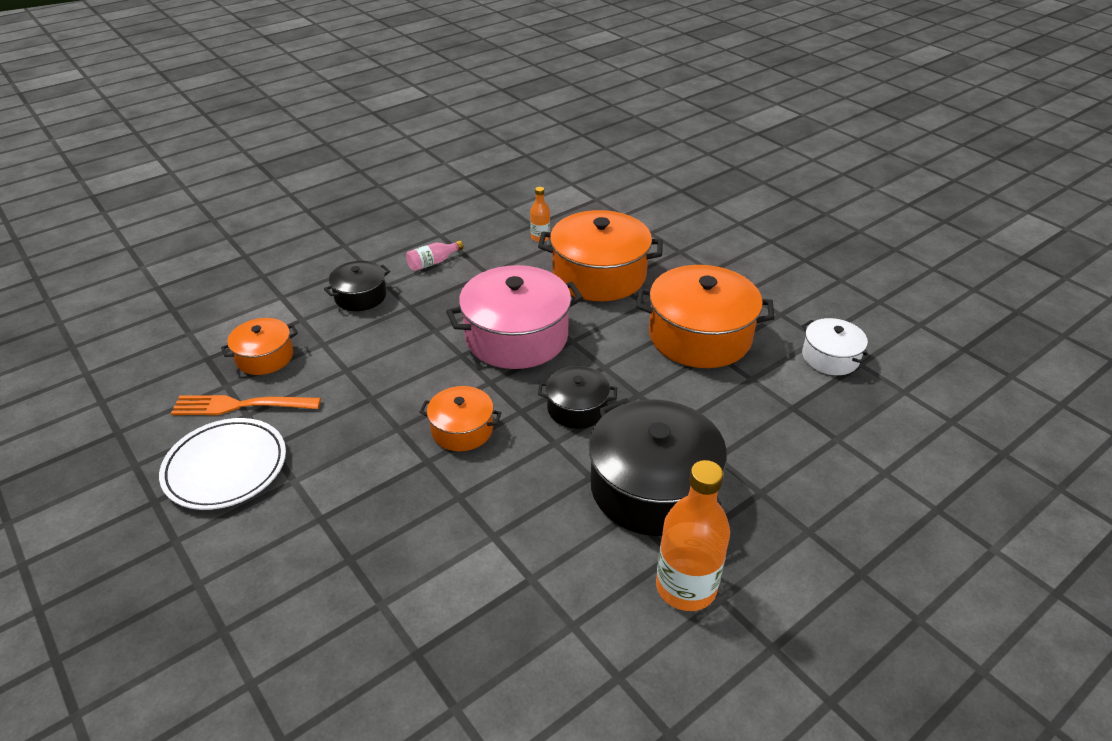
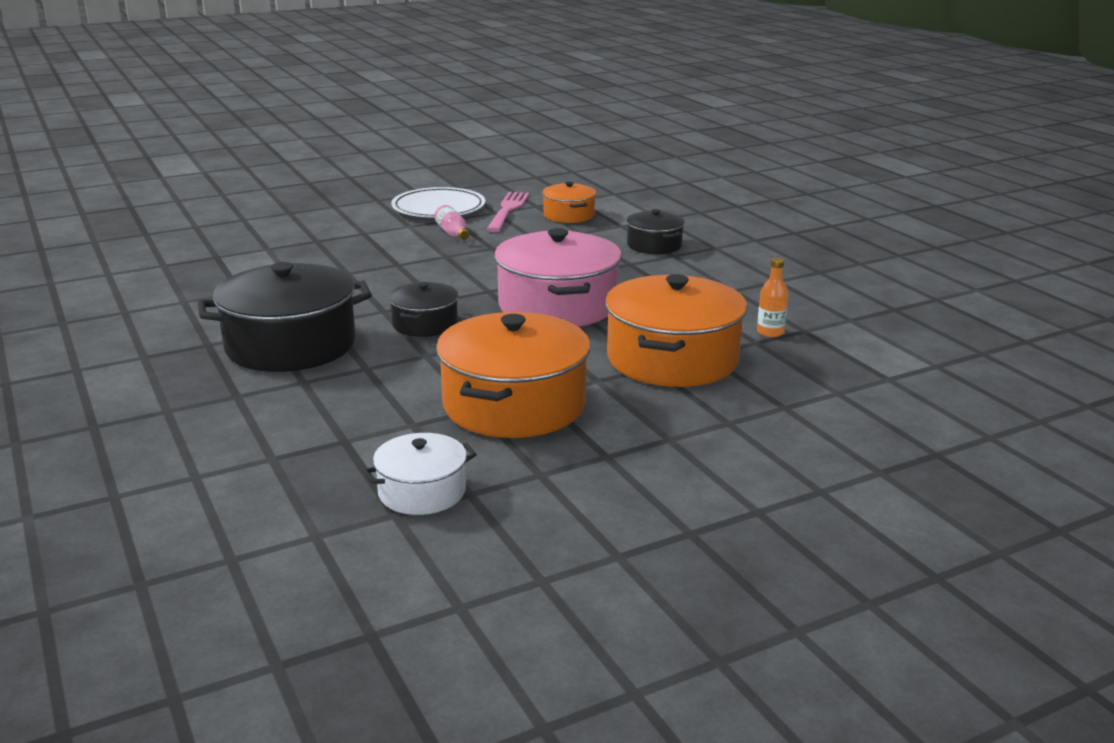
camera: 100 degrees right, 15 degrees down
(241, 405) = (508, 210): orange fork -> pink fork
(433, 262) = (714, 275): pink bottle -> pink bottle (453, 233)
(462, 429) = (428, 277): orange pot -> none
(686, 587) = (170, 344): orange bottle -> none

